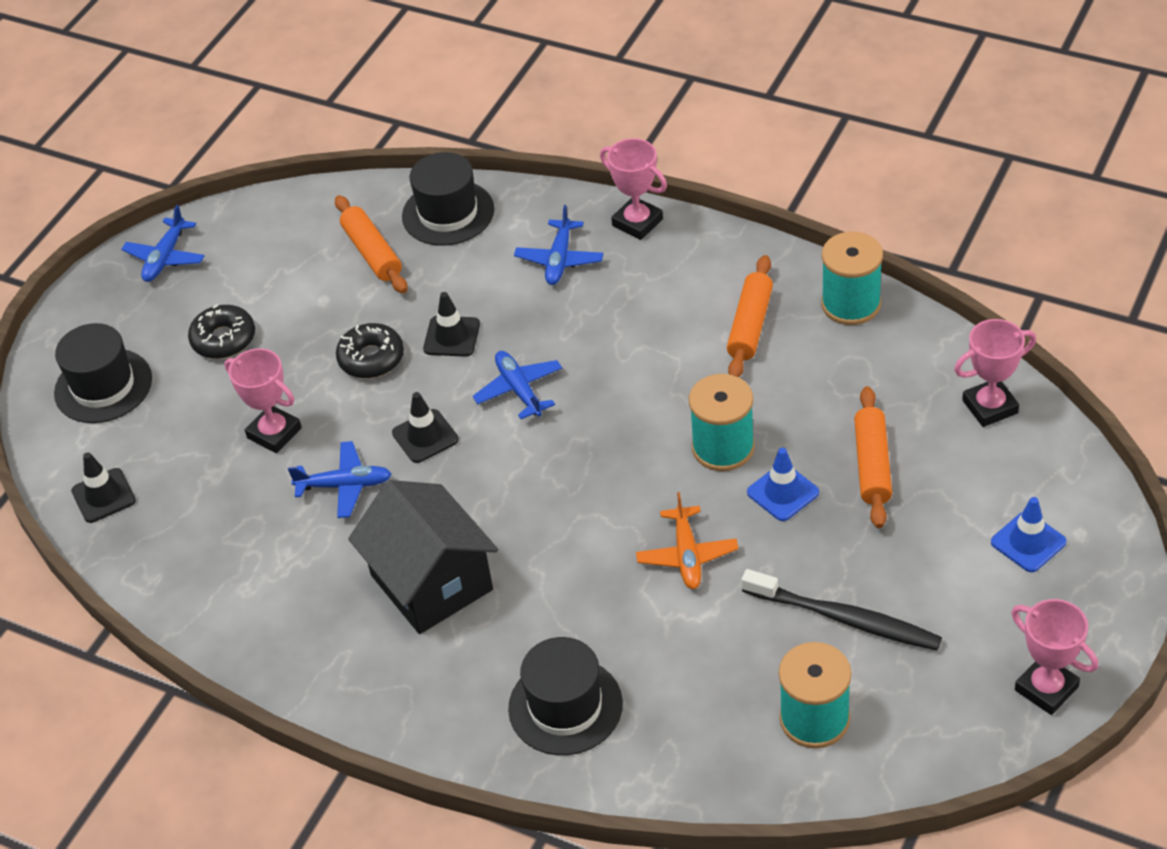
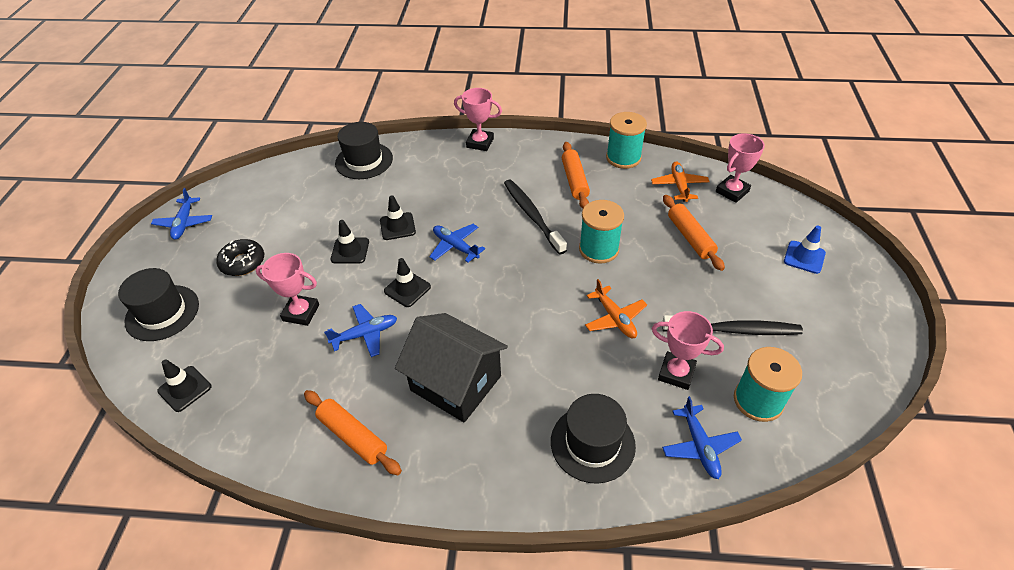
camera: 25 degrees left, 0 degrees up
(371, 358) = (350, 251): black donut -> black traffic cone
(372, 253) = (325, 191): orange rolling pin -> orange rolling pin (353, 436)
(559, 260) = (444, 171): blue plane -> blue plane (699, 446)
(654, 369) = (532, 216): none -> black toothbrush
(783, 492) = (649, 265): blue traffic cone -> none
(910, 375) = (679, 186): none -> orange plane
(1046, 688) = (876, 338): pink trophy -> pink trophy (676, 373)

